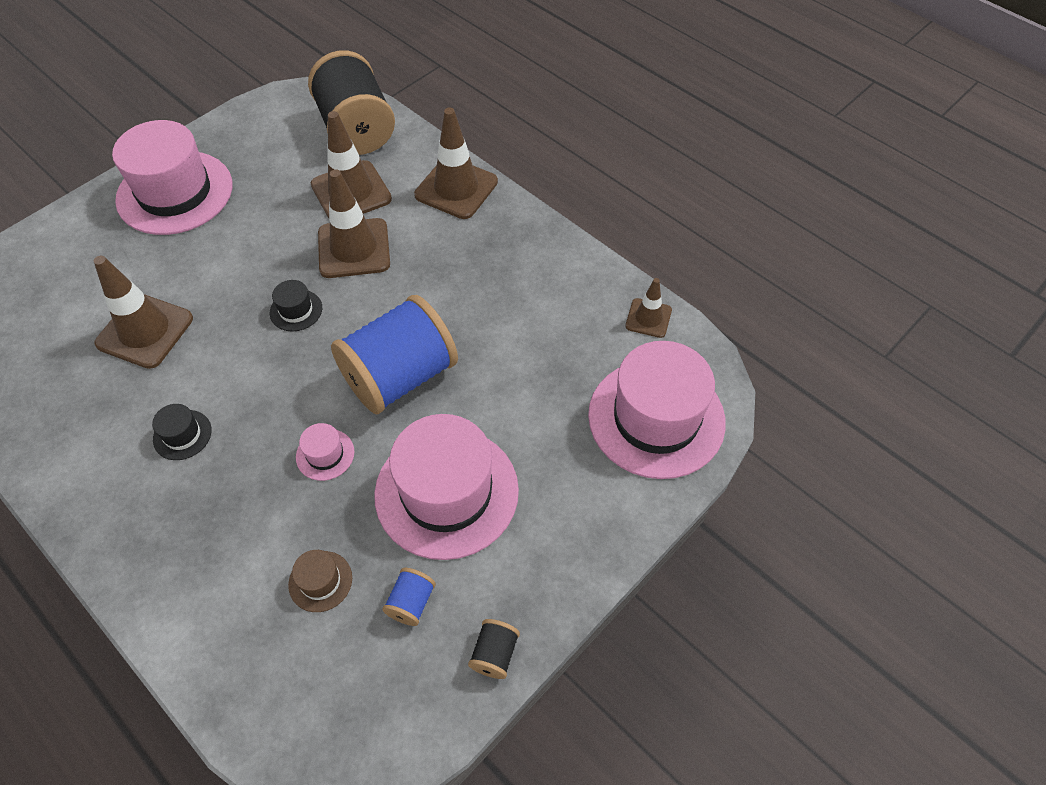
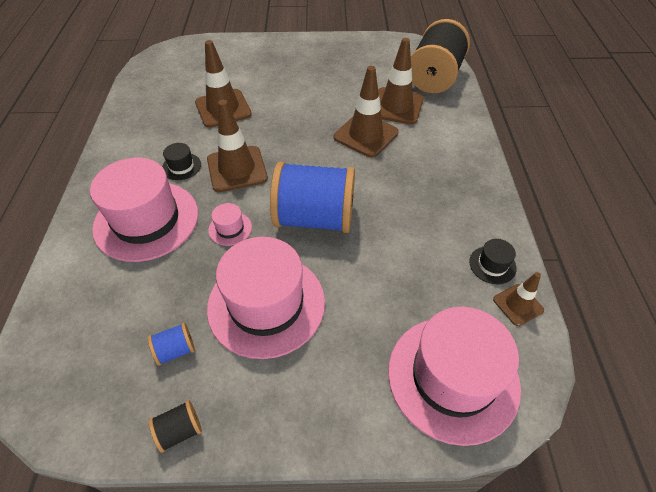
camera: 45 degrees right, 5 degrees down
(175, 192) = (308, 57): pink hat -> pink hat (146, 220)
(296, 310) = (300, 145): black hat -> black hat (492, 265)
(320, 581) = (150, 293): brown hat -> none
(456, 188) = (461, 140): brown traffic cone -> brown traffic cone (237, 169)

